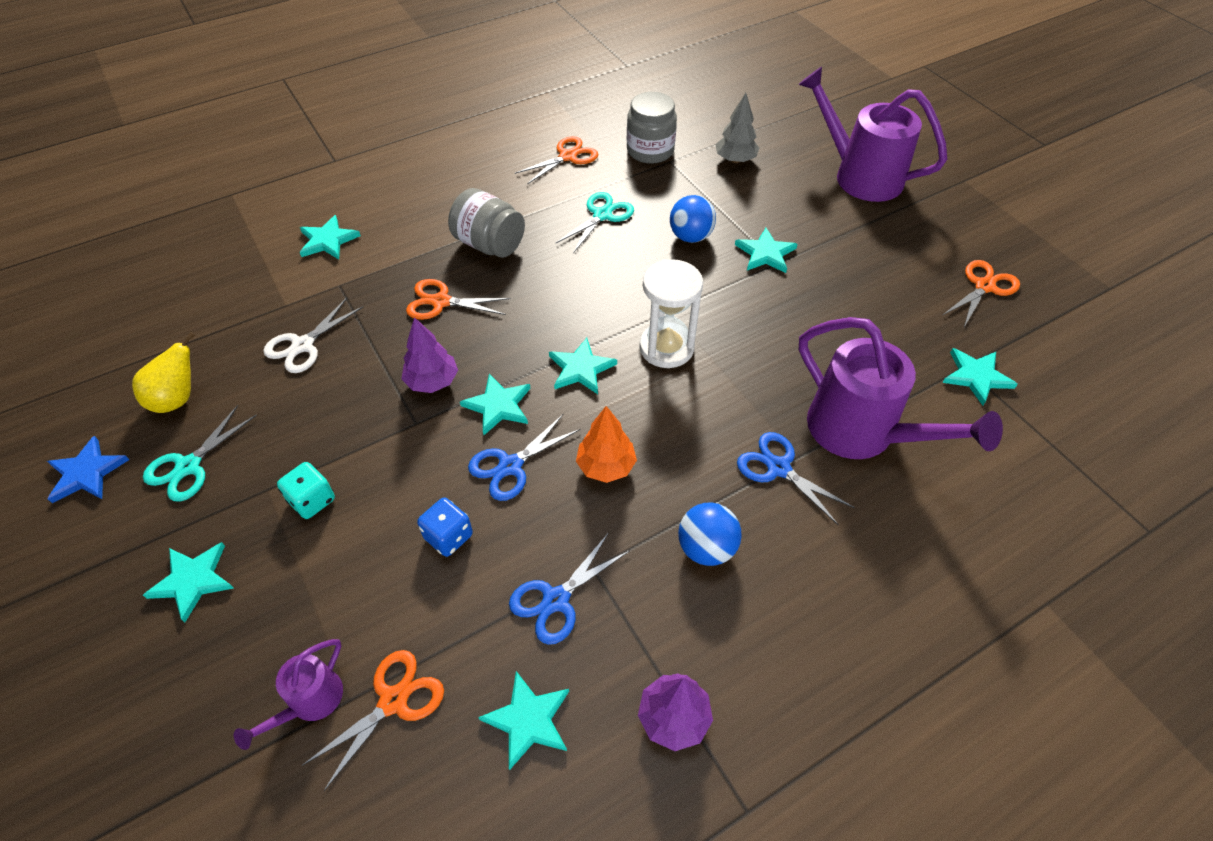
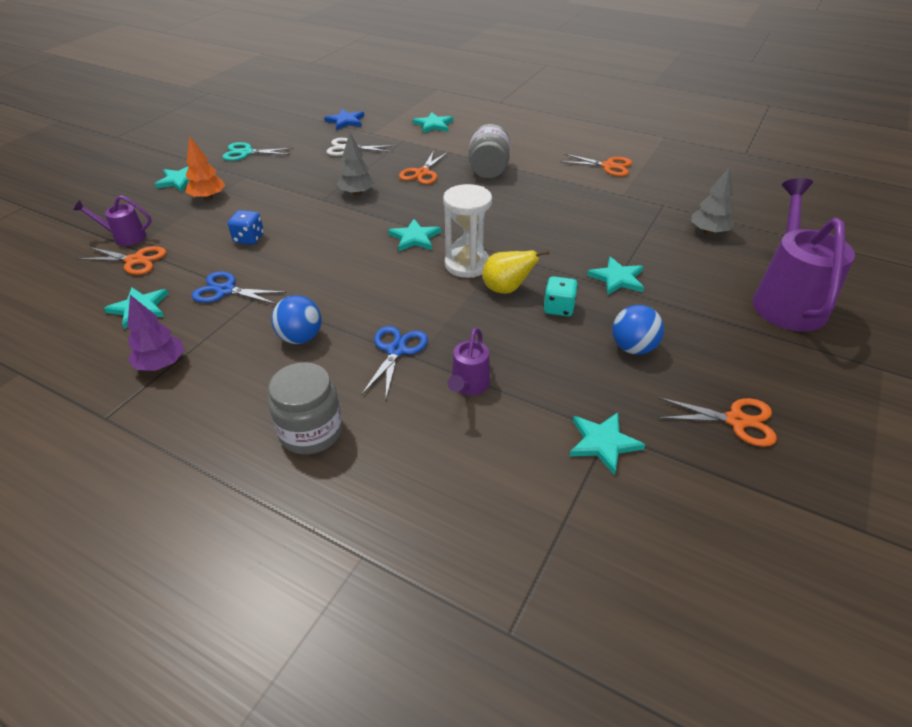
camera: 60 degrees right, 10 degrees down
(87, 473) = (226, 133): blue star -> blue star (345, 121)
(178, 399) = (285, 133): yellow pear -> yellow pear (506, 289)
(312, 500) = (247, 191): turquoise dice -> turquoise dice (558, 308)
(432, 382) = (357, 193): purple tree -> grey tree
(441, 302) = (422, 173): orange scissors -> orange scissors turned 135 degrees counterclockwise
(498, 406) = (357, 220): turquoise star -> none
(510, 466) = (314, 240): blue scissors -> none
(602, 215) = (567, 198): turquoise scissors -> none
(606, 466) = (340, 274): orange tree -> orange tree (208, 197)
(650, 151) = (662, 193): grey jar -> grey jar (311, 431)
(690, 236) = (592, 239): blue ball -> blue ball (633, 348)
(863, 433) = (468, 386): purple watering can -> purple watering can, size x0.49

